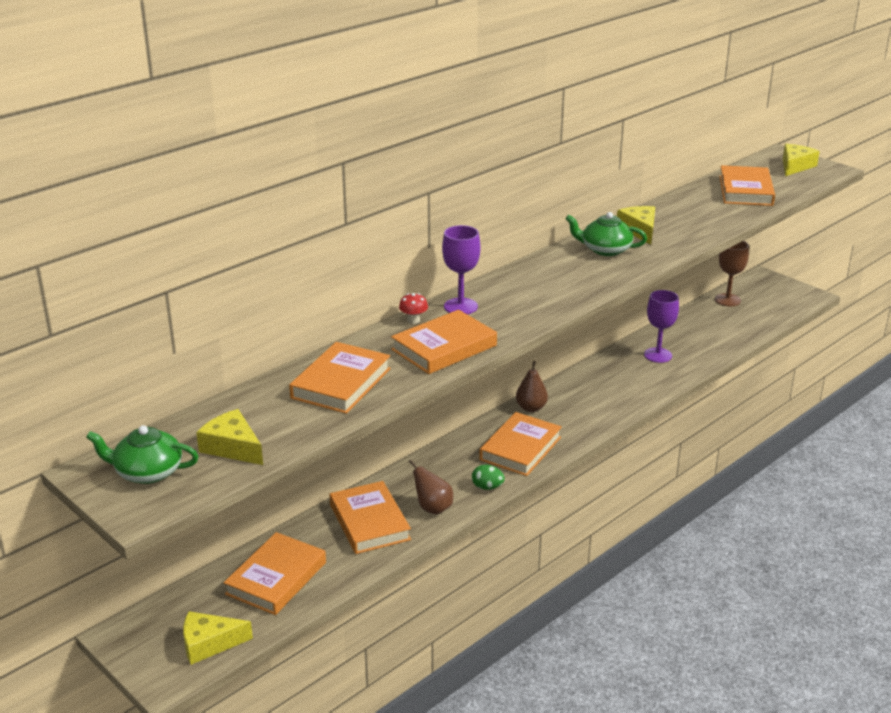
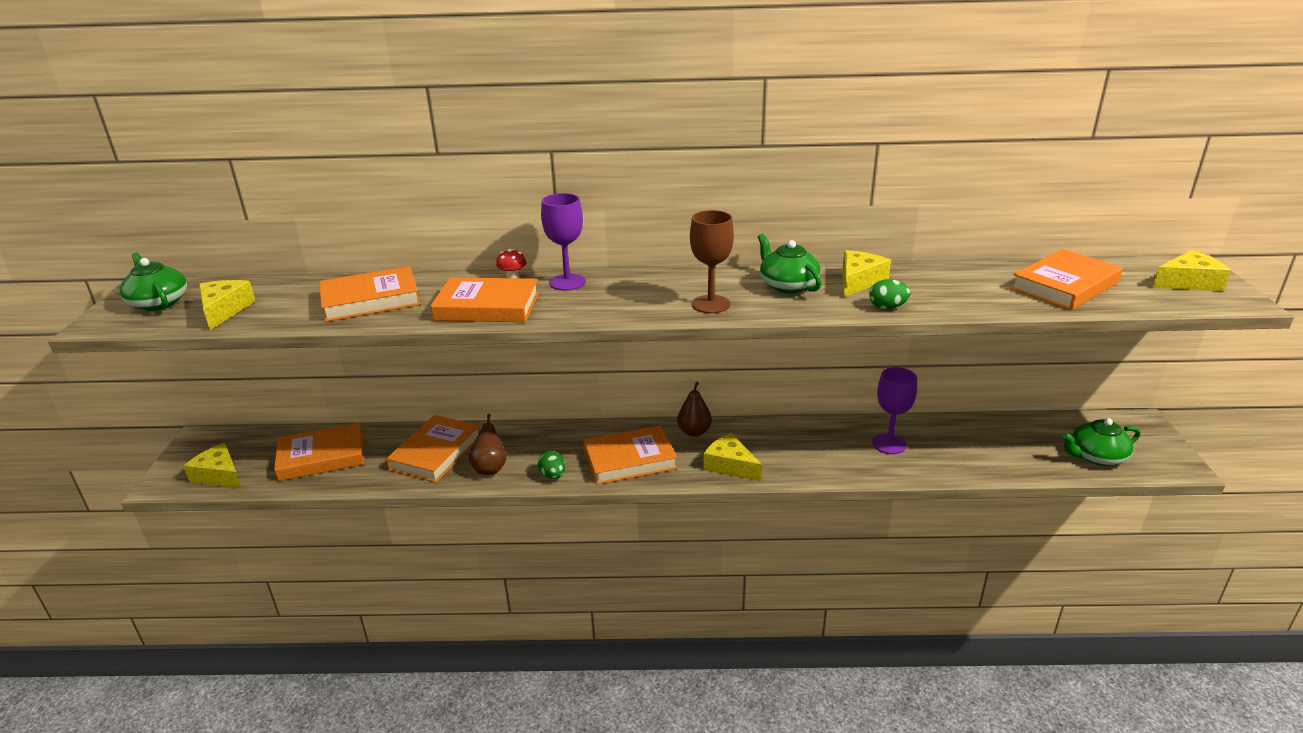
camera: 45 degrees right, 0 degrees up
(589, 417) = (730, 465): none -> yellow cheese
(685, 241) = (887, 307): none -> green egg
(727, 300) = (1057, 427): brown goblet -> brown goblet (711, 304)
(768, 309) = (1096, 456): none -> green teapot

